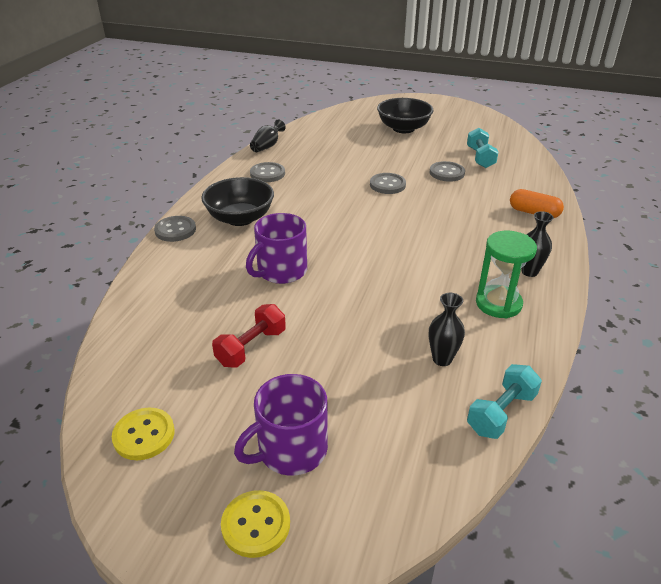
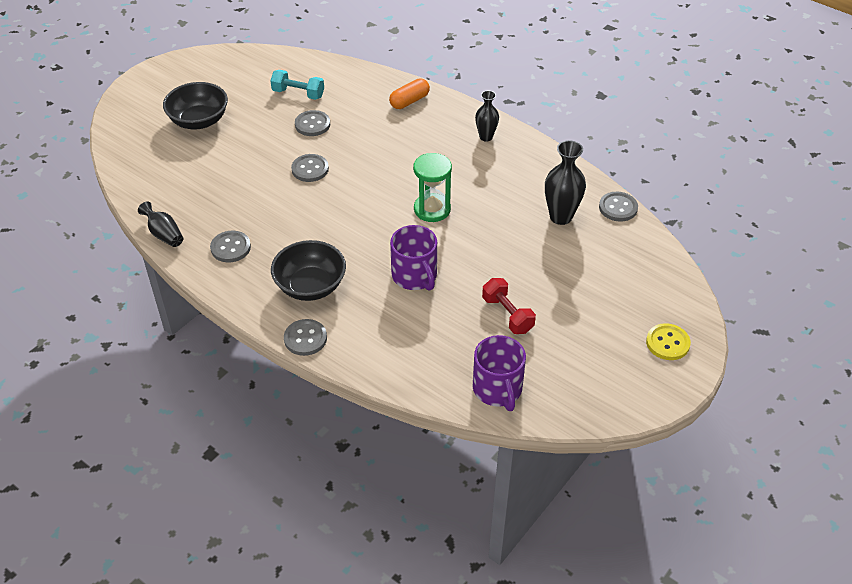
camera: 70 degrees left, 10 degrees up
(144, 435) = (577, 390): yellow button -> none
(291, 450) = (615, 314): purple mug -> purple mug (497, 389)
(442, 359) = (560, 217): black vase -> black vase, size x1.57
(498, 304) = (515, 167): green hourglass -> green hourglass (432, 209)
(501, 413) = (618, 208): turquoise dumbbell -> grey button

